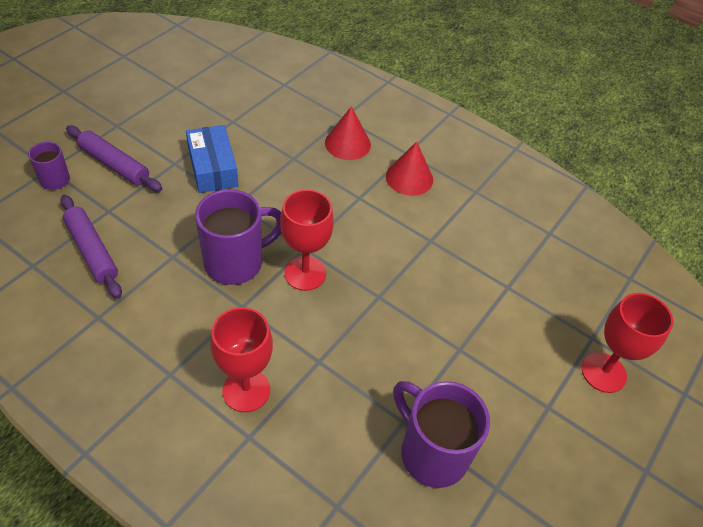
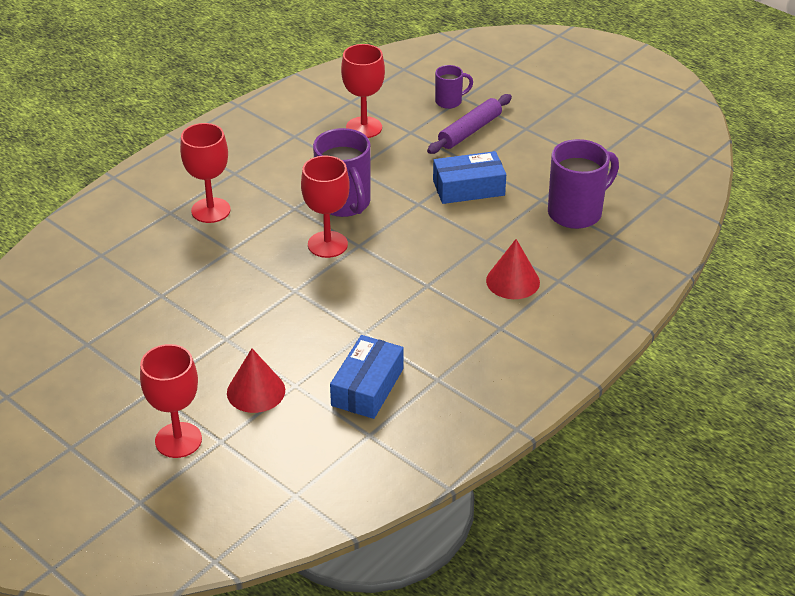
camera: 100 degrees right, 10 degrees down
(92, 251) = (364, 127): purple rolling pin -> red goblet
(409, 178) = (458, 325): red cone -> red cone (256, 391)
(431, 452) = (129, 308): purple mug -> purple mug (576, 212)
(497, 236) = (367, 387): none -> blue box

